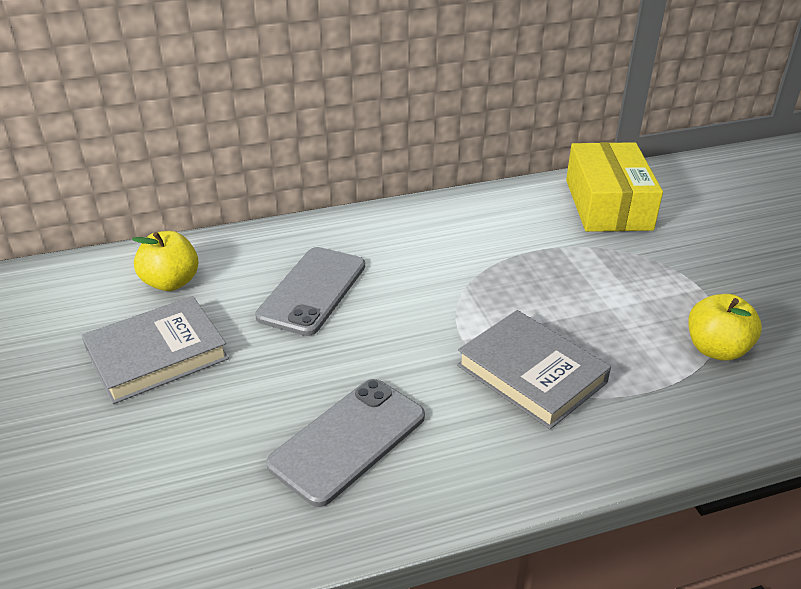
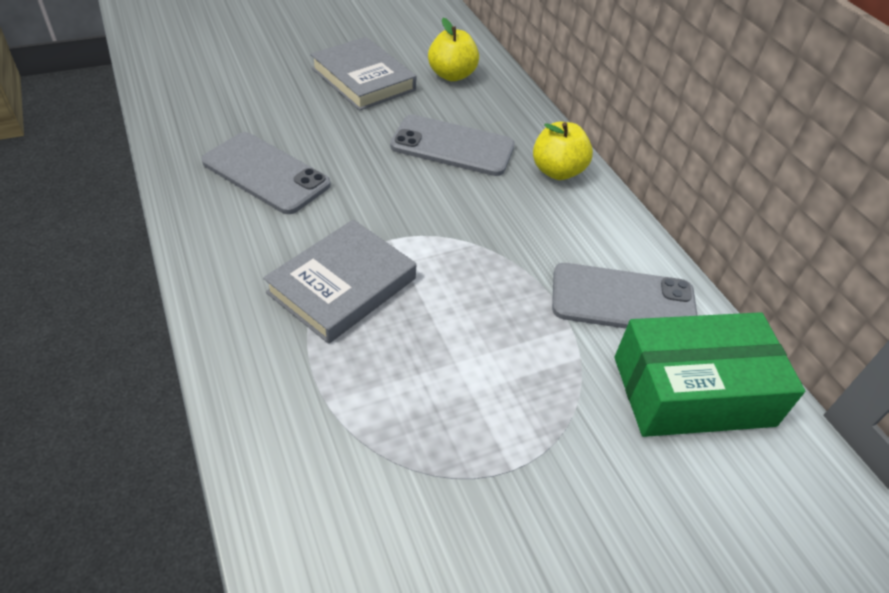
camera: 80 degrees right, 10 degrees up
(525, 219) = (623, 300): none -> grey phone
(607, 204) = (692, 391): yellow box -> green box
(716, 349) = (387, 459): yellow apple -> yellow apple (557, 171)

